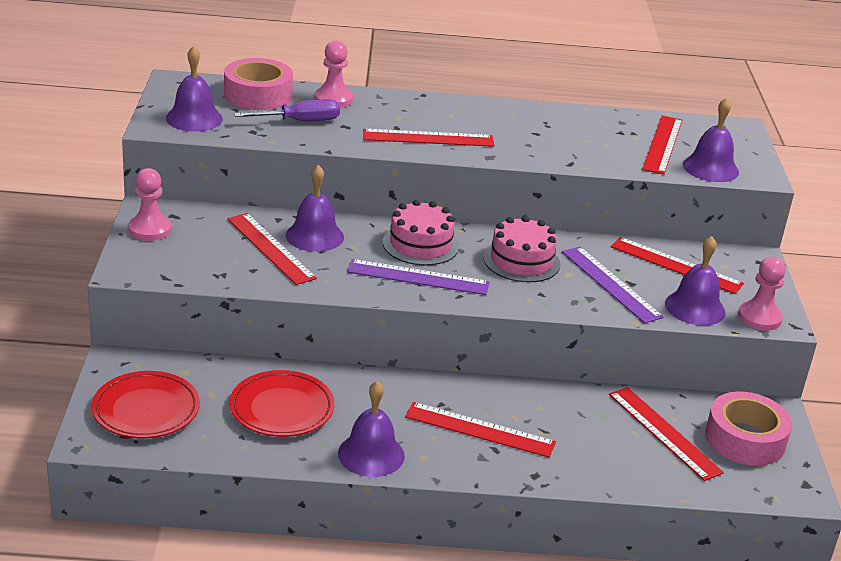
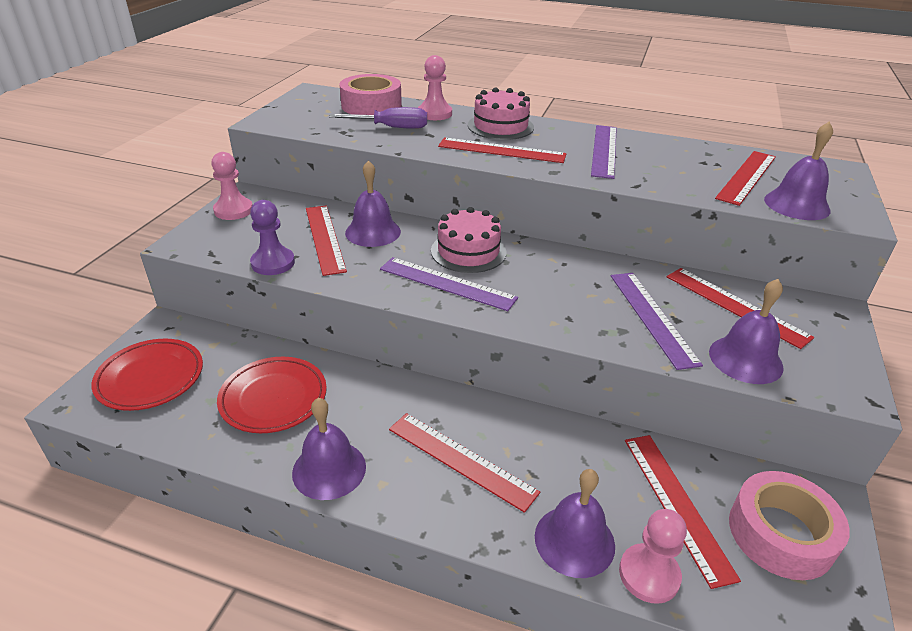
camera: 20 degrees right, 5 degrees up
(194, 118) = (301, 118): purple bell -> purple bell (574, 540)
(237, 279) = (273, 263): none -> purple pawn
(521, 261) = (563, 280): pink cake -> pink cake (500, 126)
(525, 128) = (604, 150): none -> purple ruler
(759, 318) = (826, 384): pink pawn -> pink pawn (649, 574)

